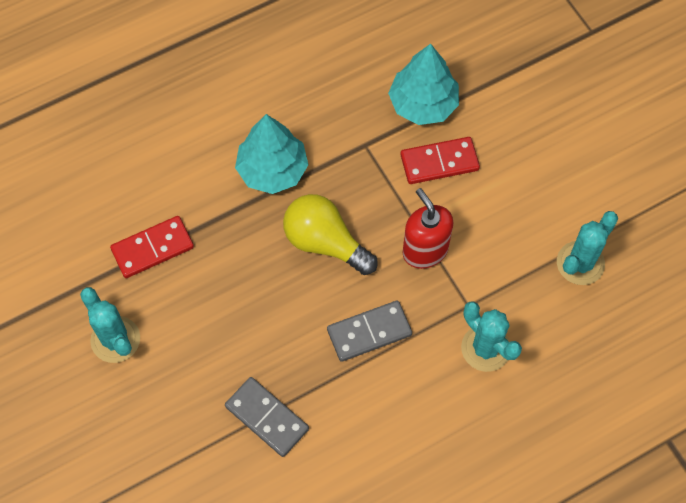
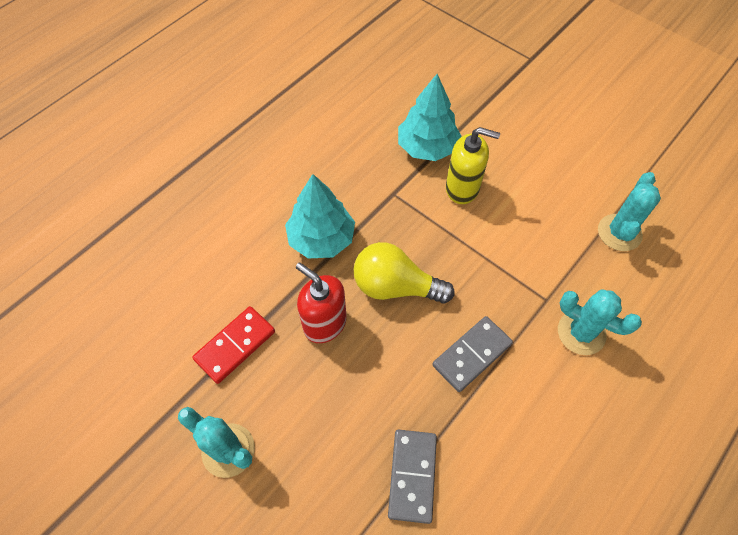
camera: 20 degrees left, 5 degrees down
(267, 417) = (412, 476): grey domino -> grey domino turned 75 degrees clockwise
(425, 250) = (486, 264): red soap dispenser -> red soap dispenser (324, 323)
(439, 162) = (462, 188): red domino -> yellow soap dispenser

